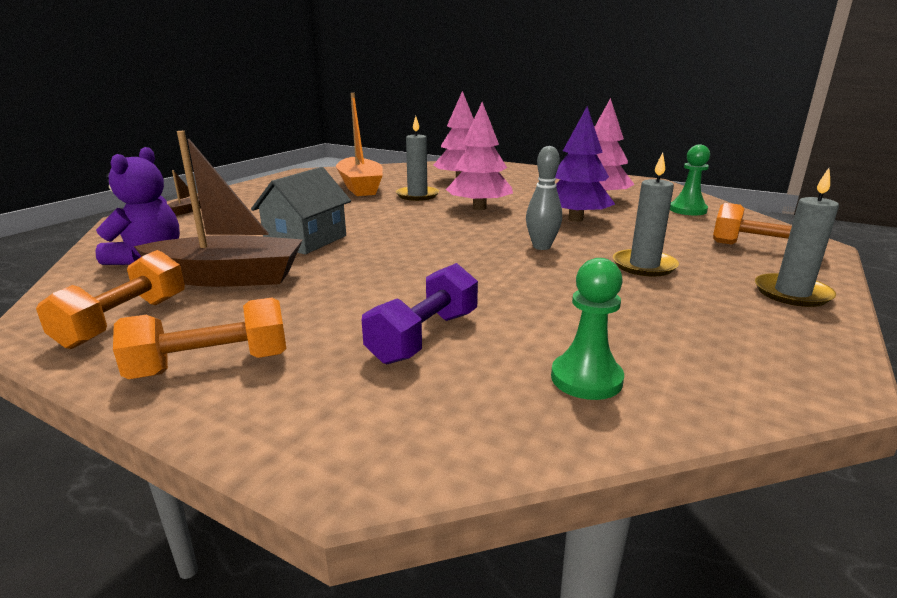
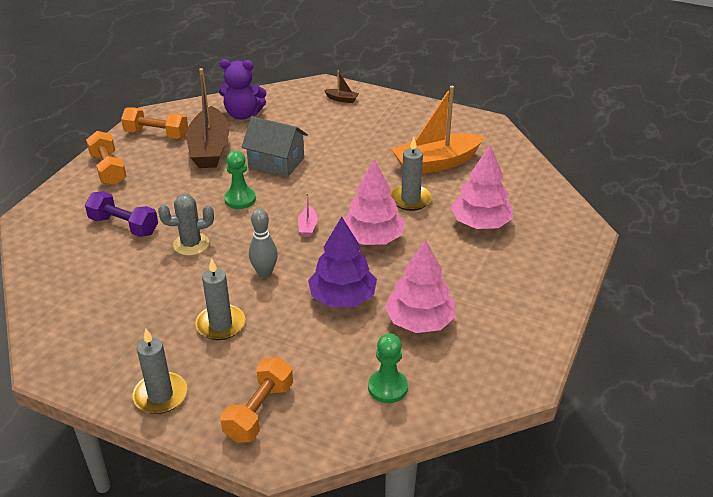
camera: 85 degrees right, 15 degrees up
(454, 229) = (307, 227): none -> pink boat
(483, 284) = (191, 244): none -> grey cactus
(586, 379) = (71, 279): green pawn -> green pawn (240, 199)

